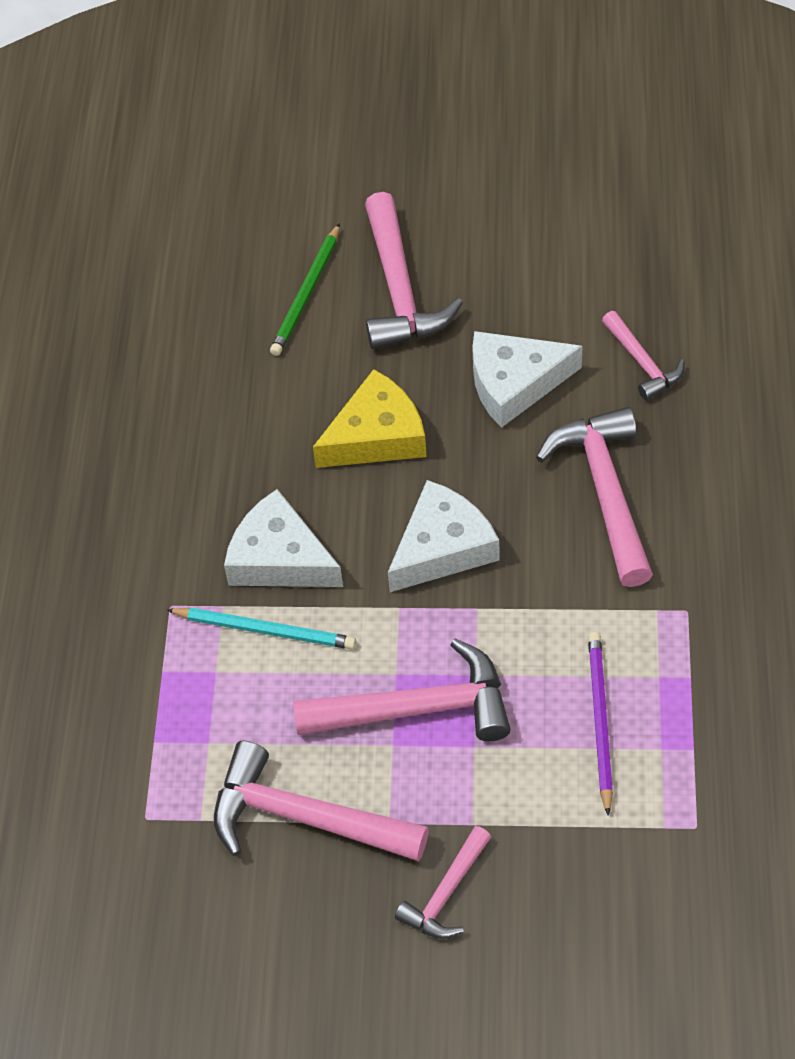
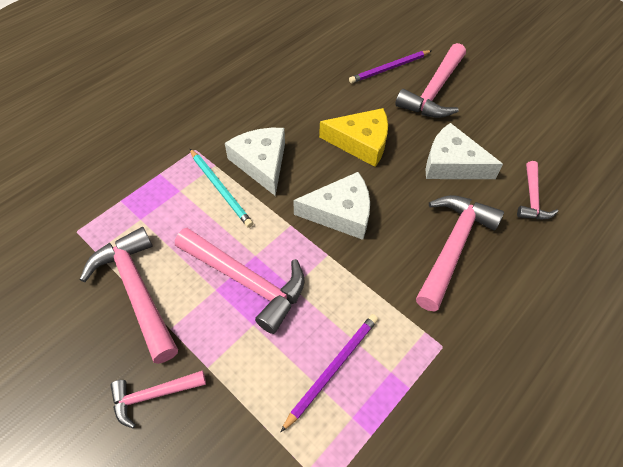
camera: 35 degrees right, 0 degrees up
(306, 294) = (389, 68): green pencil -> purple pencil

